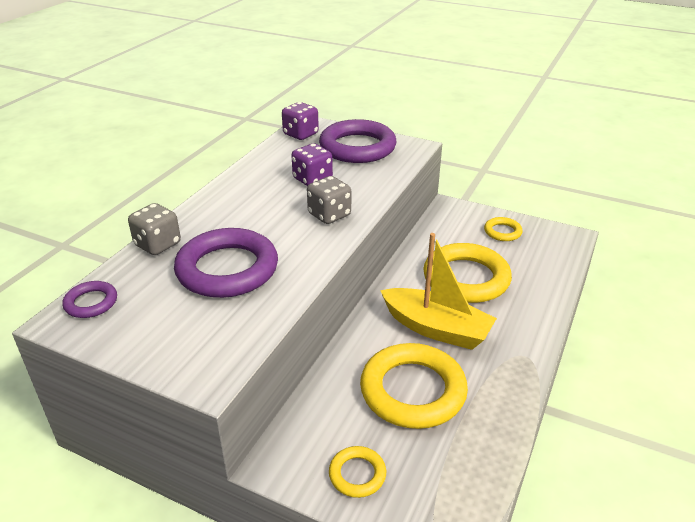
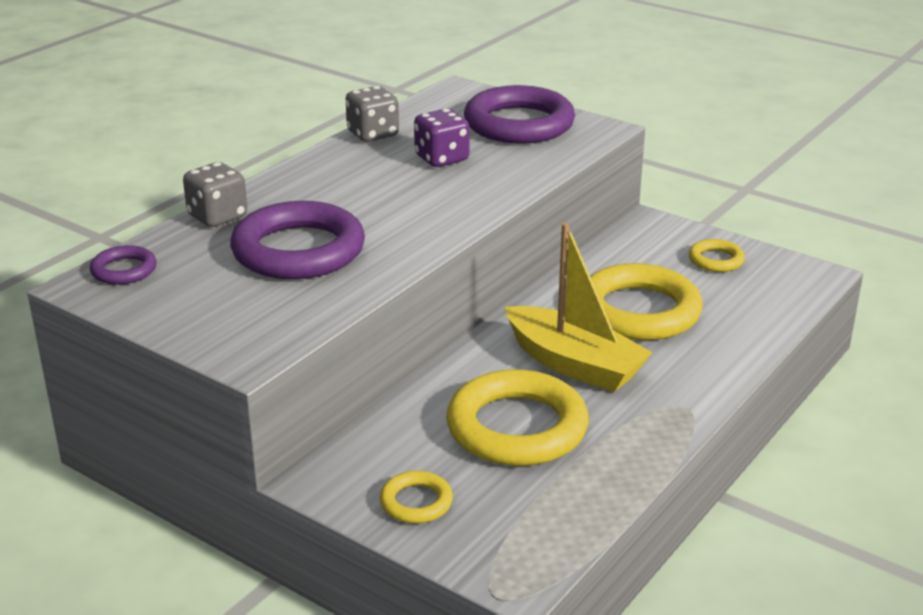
camera: 10 degrees right, 5 degrees down
(300, 134) = (444, 102): purple dice -> none
(329, 215) = (450, 202): grey dice -> grey dice (373, 134)

